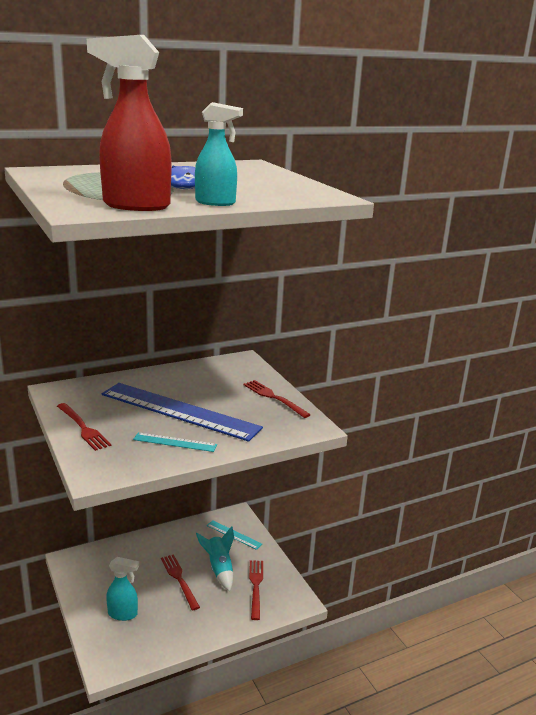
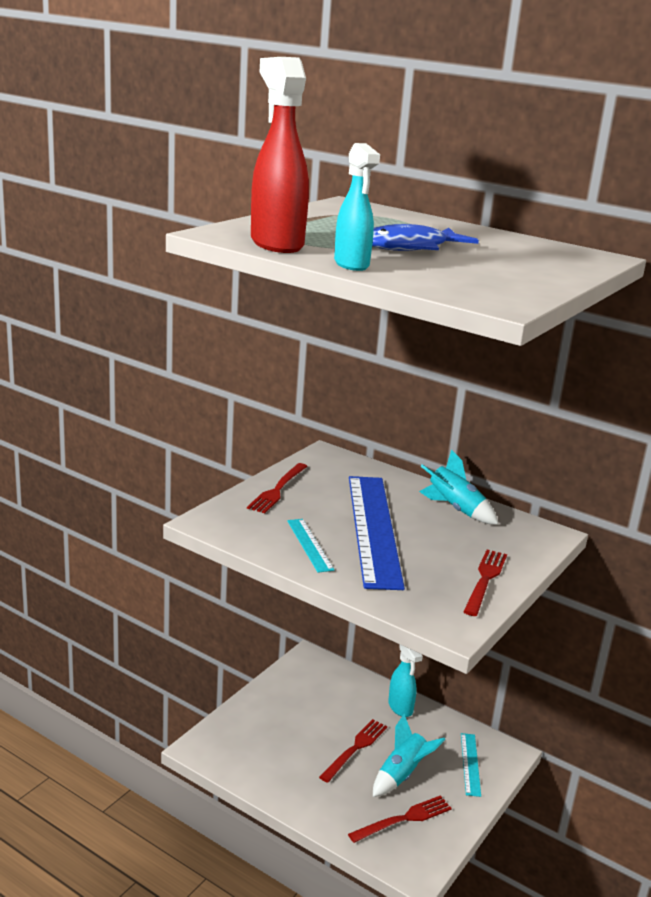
camera: 60 degrees right, 0 degrees up
(123, 614) = (272, 728): turquoise spray bottle -> turquoise spray bottle (400, 708)
(185, 375) = (455, 509): none -> turquoise rocket

